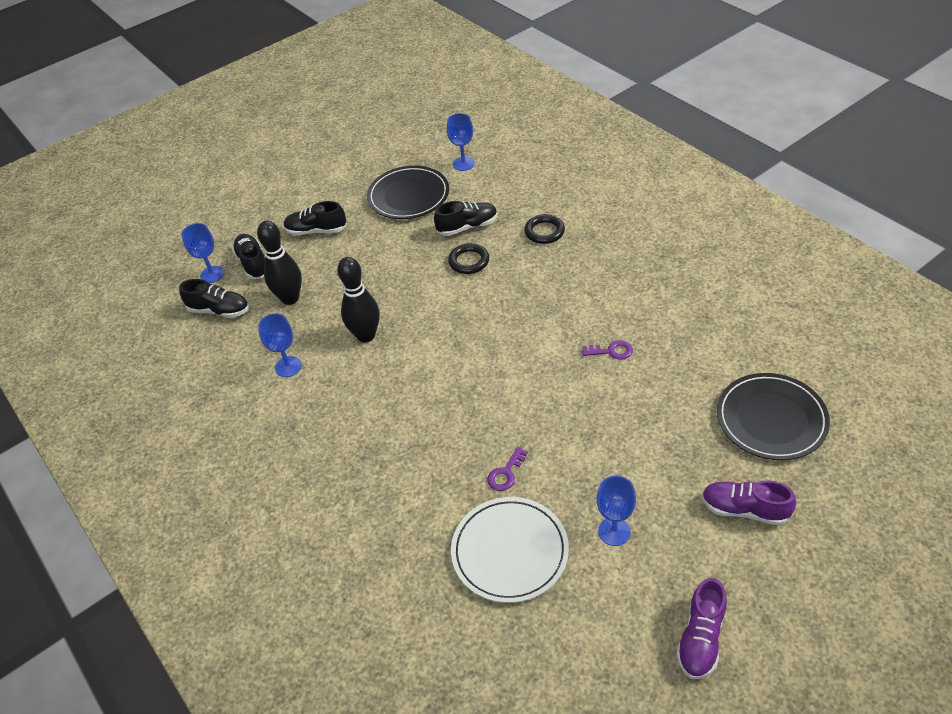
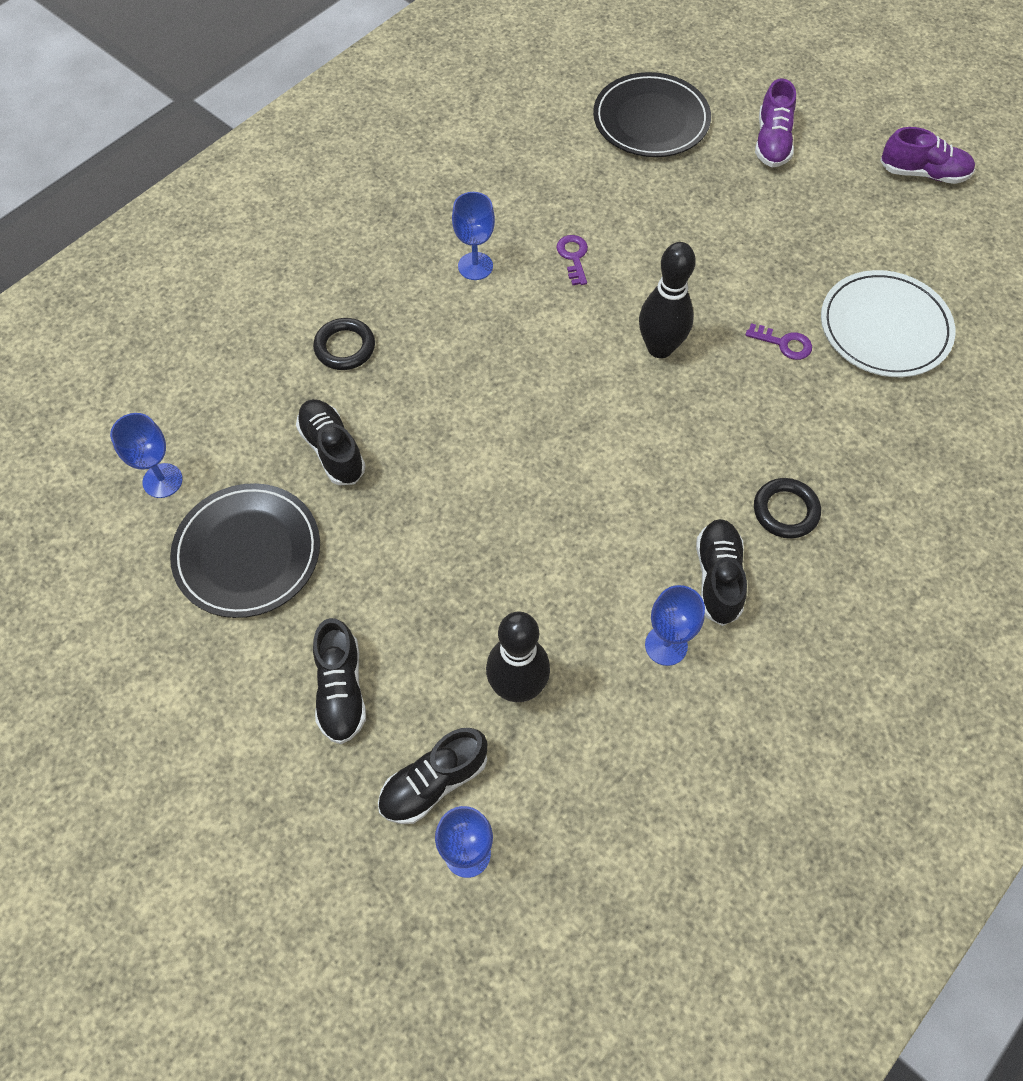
camera: 105 degrees left, 15 degrees up
(219, 310) = (558, 804): black shoe -> black shoe (718, 577)
(366, 335) = (586, 547): black bowling pin -> black bowling pin (660, 348)
(469, 261) = (414, 436): black ring -> black ring (785, 511)
(614, 531) = (830, 241): blue goblet -> blue goblet (475, 266)

